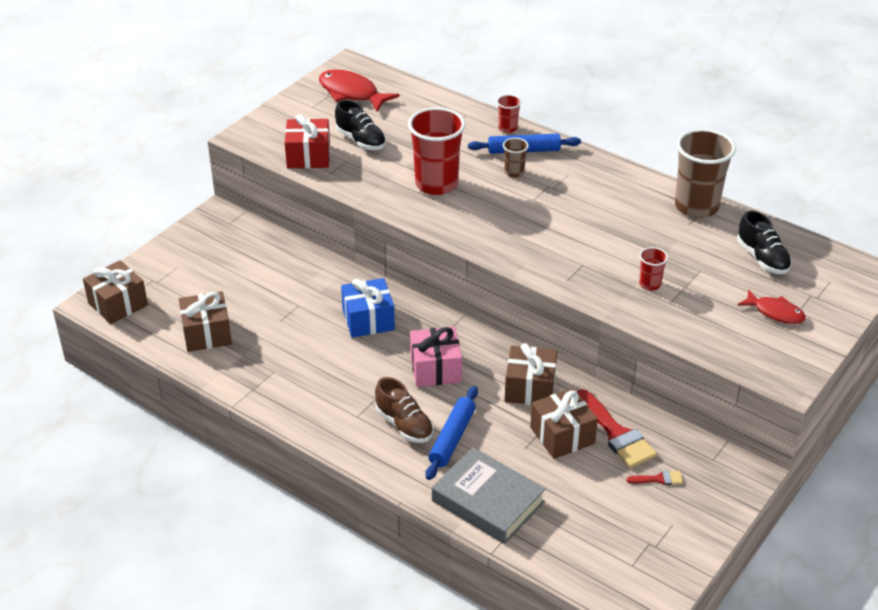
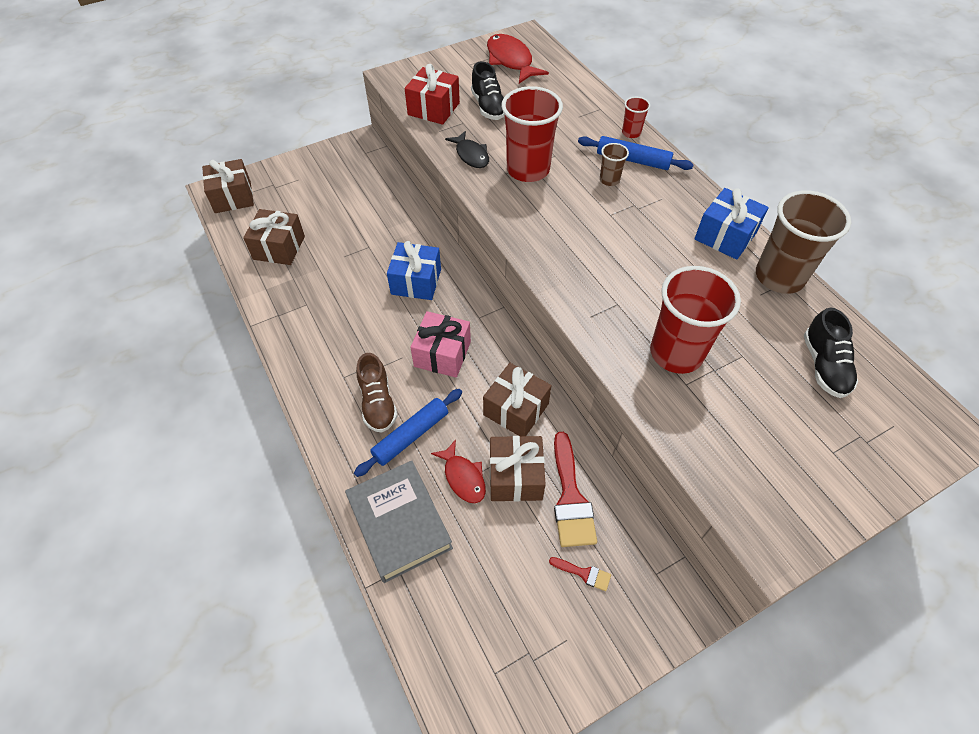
camera: 25 degrees right, 15 degrees up
(375, 186) = (471, 155): none -> black fish
(637, 189) = (725, 236): none -> blue gift
(650, 284) = (676, 353): red cup -> red cup, size x2.15
(775, 312) = (804, 443): red fish -> red fish (463, 477)

